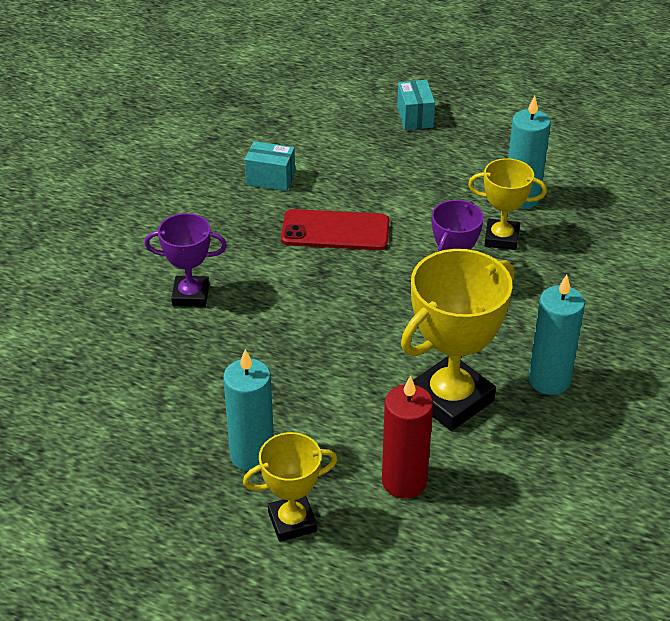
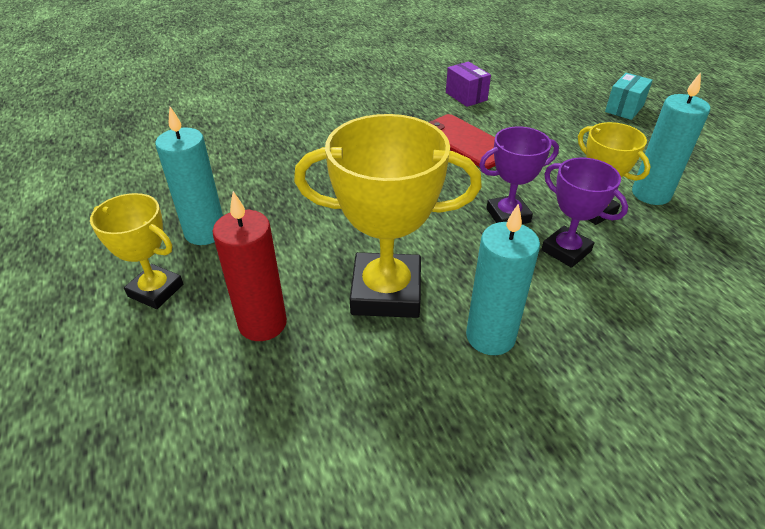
camera: 45 degrees right, 0 degrees up
(190, 295) = (321, 128): purple trophy -> purple trophy (566, 250)
(270, 179) = (466, 96): turquoise box -> purple box

